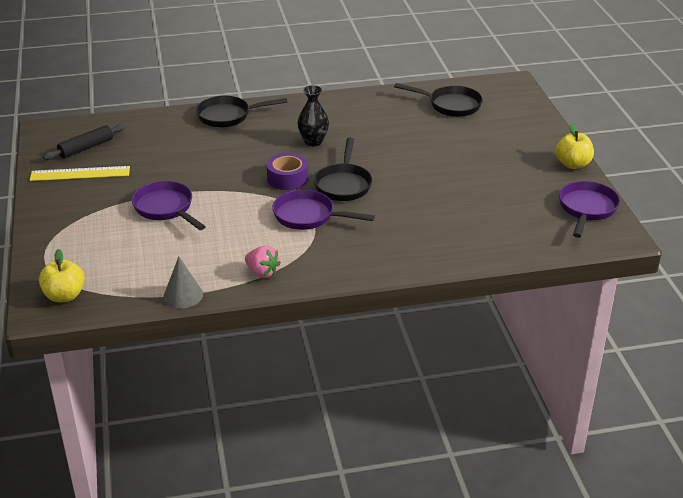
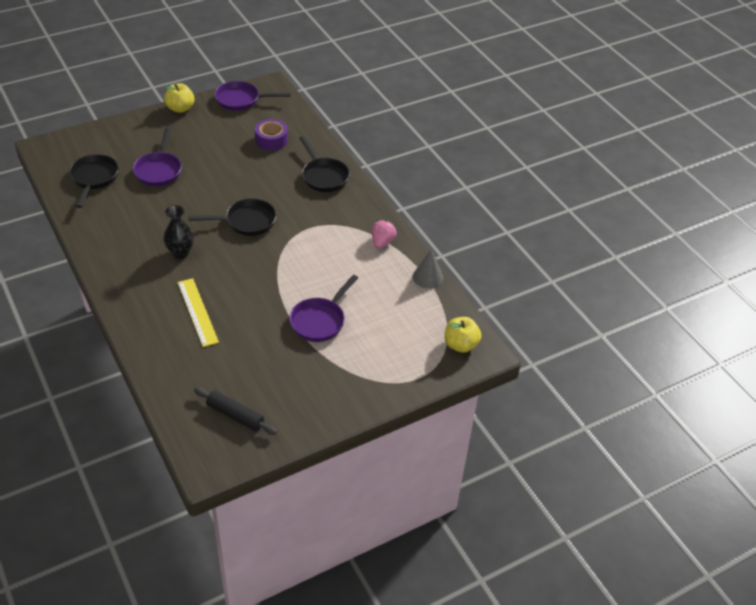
camera: 110 degrees left, 10 degrees up
(80, 173) = (284, 402): yellow ruler -> yellow ruler (197, 312)
(228, 116) = (144, 322): black pan -> black pan (323, 176)
(287, 178) = (247, 256): purple tape -> purple tape (271, 140)
(308, 216) = (300, 232): purple pan -> purple pan (159, 170)

